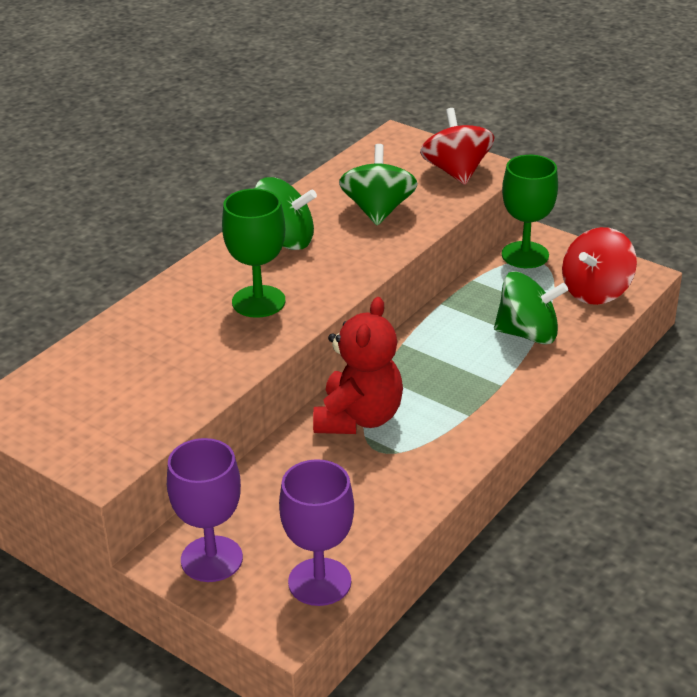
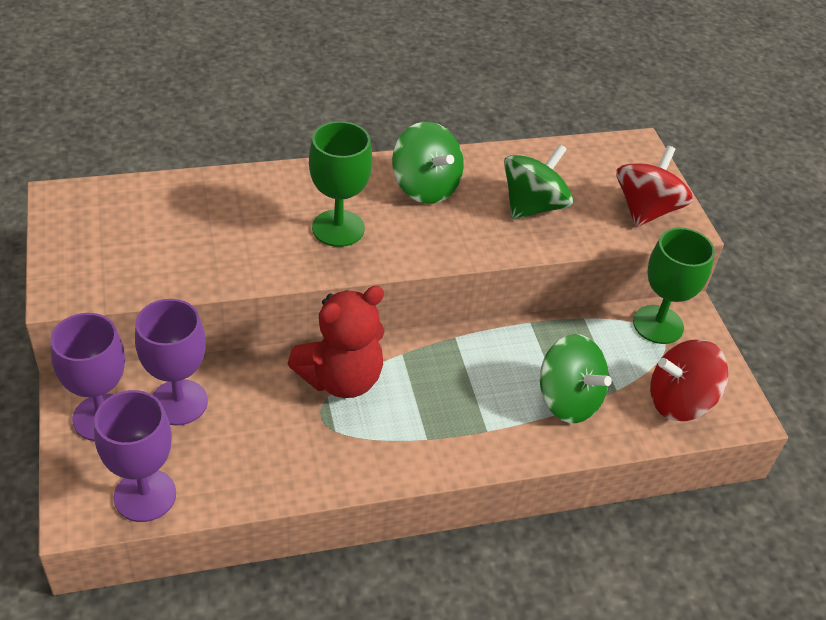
camera: 35 degrees right, 10 degrees up
(258, 510) = (179, 402): none -> purple goblet

